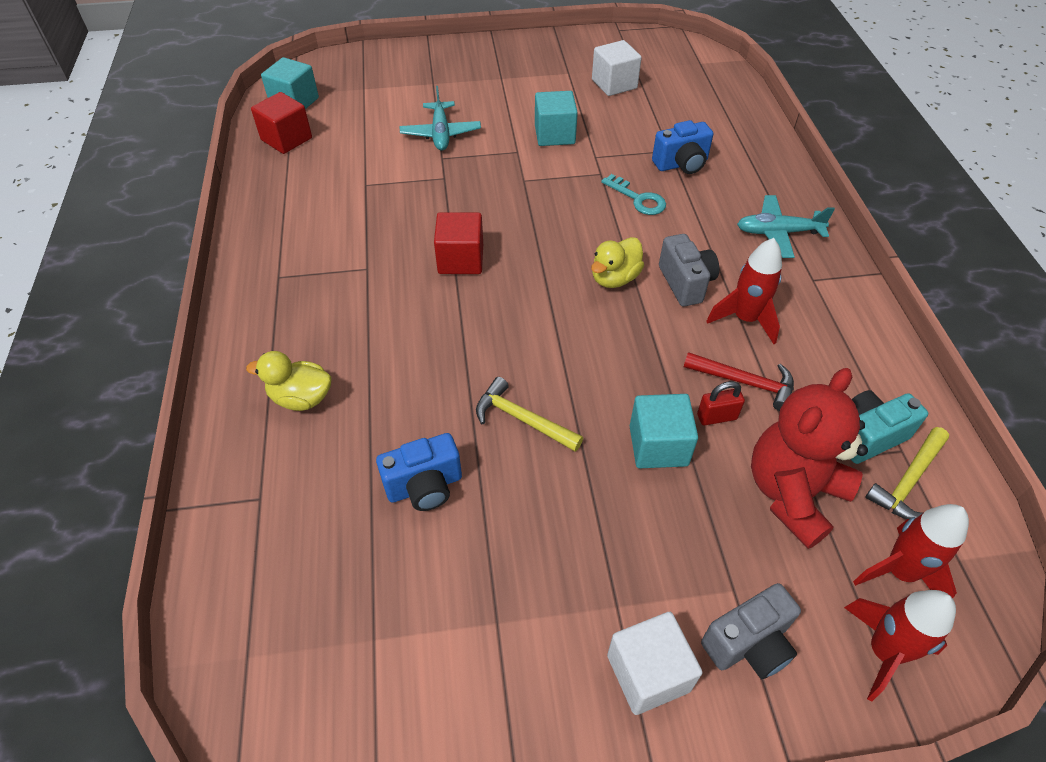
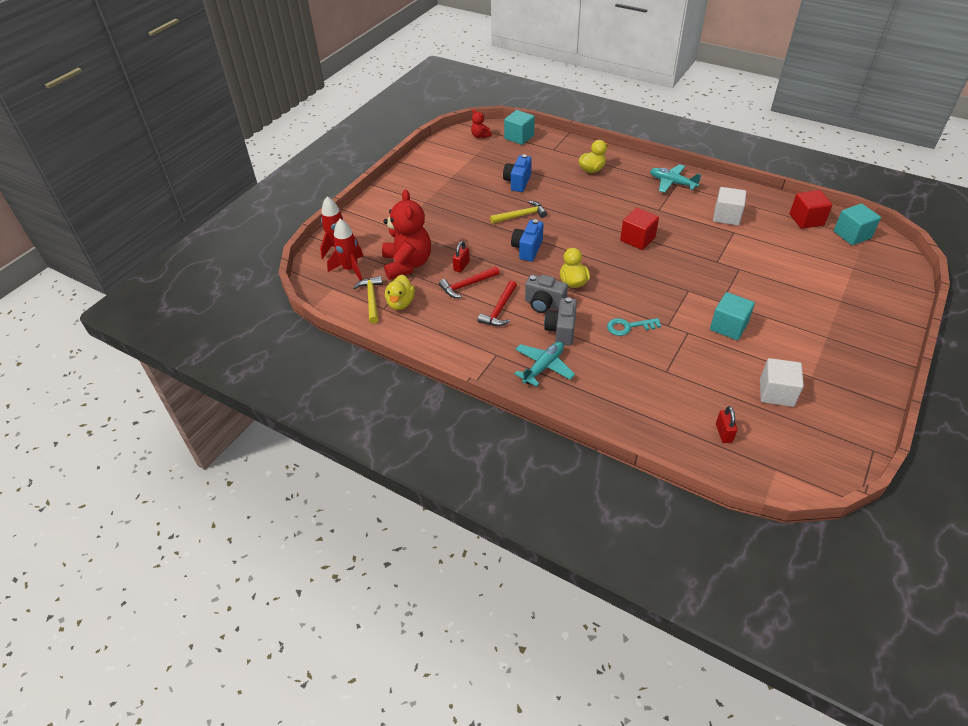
camera: 130 degrees right, 5 degrees down
(281, 689) = (480, 136): none -> red teddy bear
(441, 133) = (768, 278): turquoise plane -> turquoise plane (672, 183)
(648, 673) = (399, 197): white cube -> white cube (726, 216)
(658, 445) = (468, 243): turquoise cube -> turquoise cube (519, 137)
(681, 164) = (646, 367): blue camera -> blue camera (527, 249)
(700, 96) = (723, 433): none -> red padlock
(745, 319) = (499, 310): red rocket -> red hammer
(748, 644) = (379, 221): grey camera -> grey camera (561, 330)
(868, 436) = (400, 303): turquoise camera -> yellow duck

